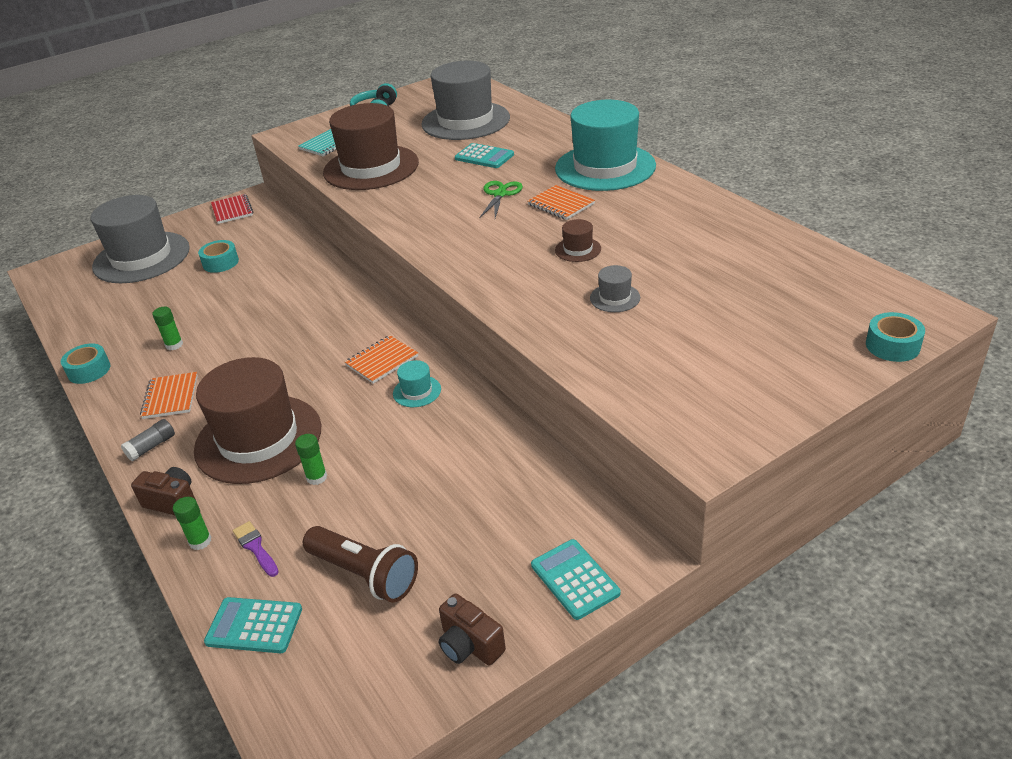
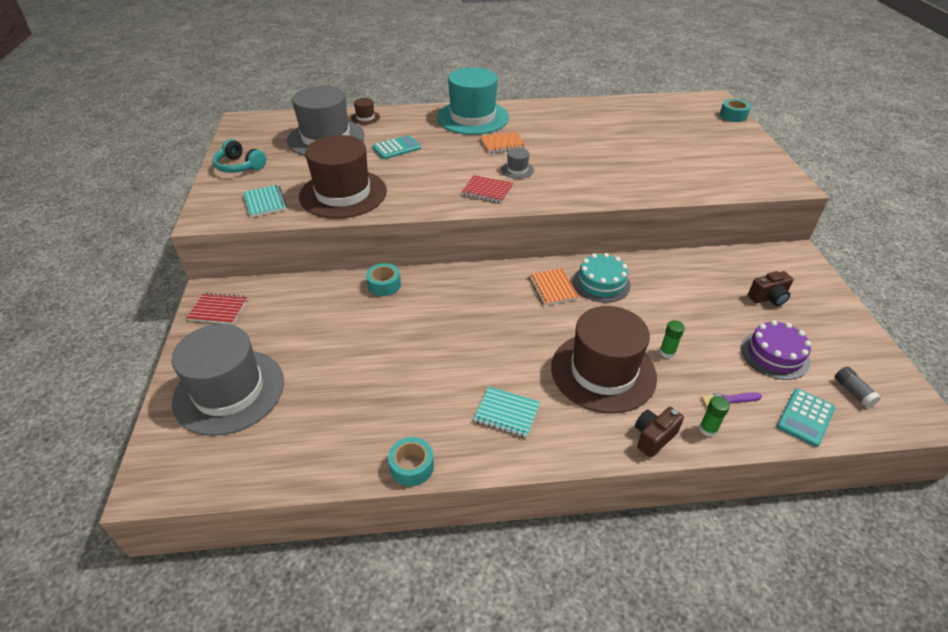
camera: 65 degrees left, 5 degrees up
(151, 446) = (571, 438): grey glue stick -> grey glue stick (853, 392)
(170, 397) = (507, 413): orange notebook -> turquoise notebook
(174, 345) = (424, 396): green glue stick -> none
(220, 263) = (311, 338): turquoise tape -> turquoise tape (384, 285)
(364, 574) = (774, 355): brown flashlight -> purple cake
(417, 391) = (601, 283): turquoise hat -> turquoise cake
(445, 231) = (487, 191): none -> red notebook
(470, 645) = (846, 329): brown camera -> brown camera (768, 298)
(500, 194) = (461, 158): green scissors -> none
(575, 579) = (807, 279): turquoise calculator -> none
(578, 249) = (565, 156): brown hat -> brown hat (365, 117)
(615, 298) = (631, 162): grey hat -> grey hat (517, 170)

